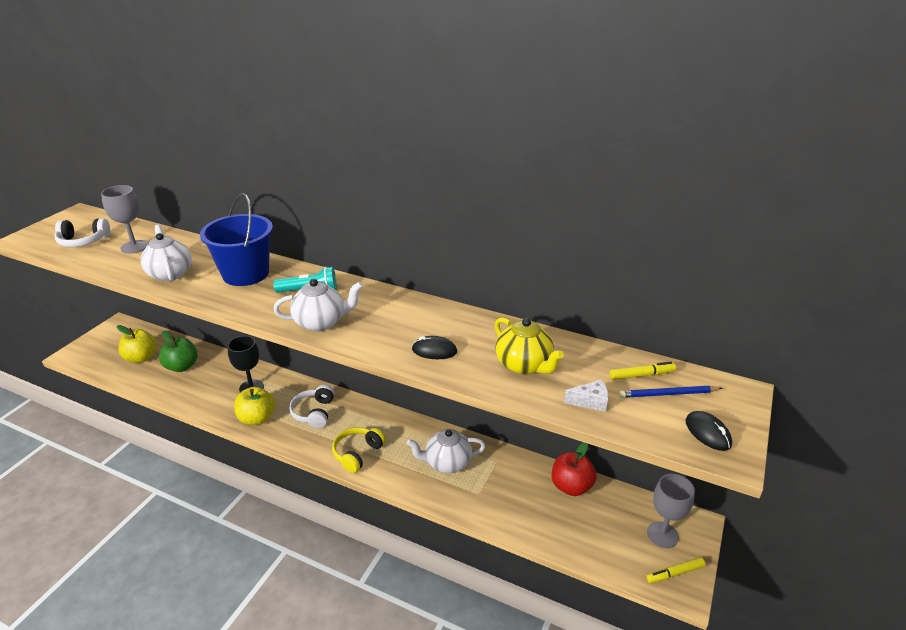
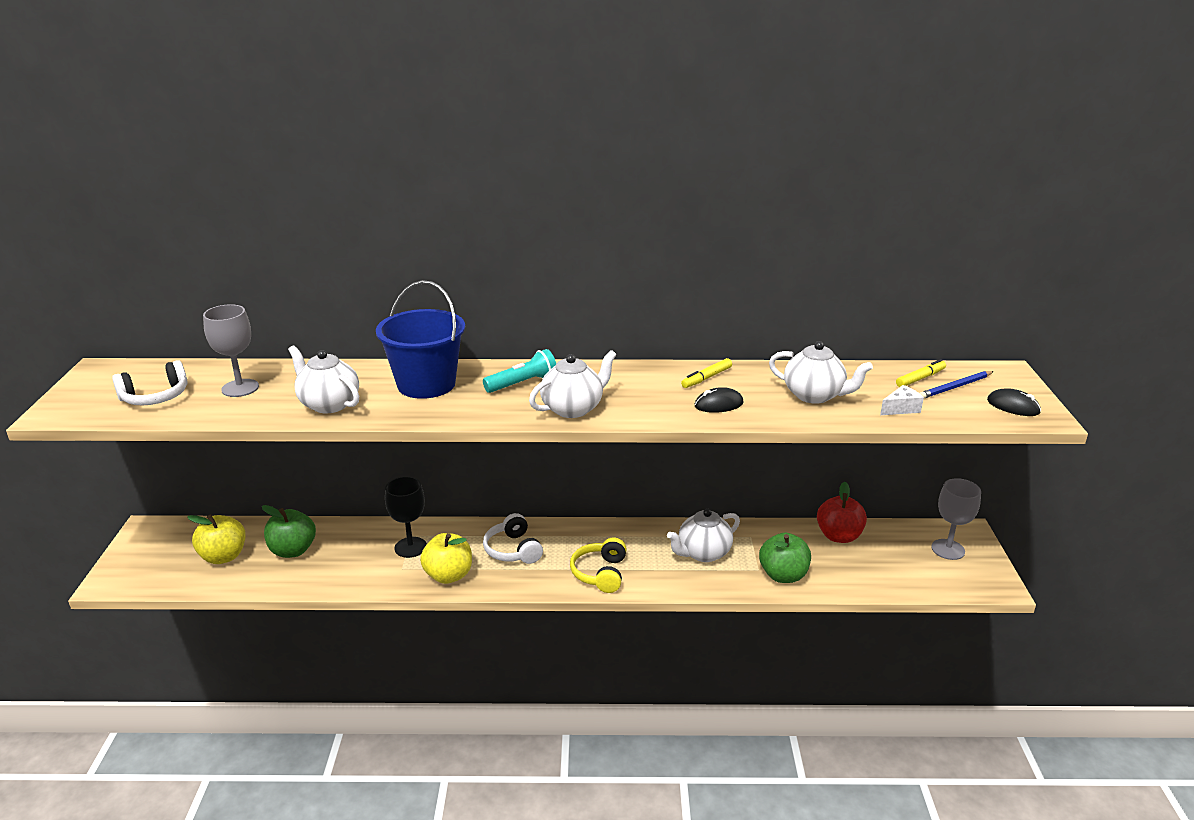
camera: 25 degrees left, 5 degrees down
(495, 506) = (783, 575): none -> green apple
(524, 365) = (814, 395): yellow teapot -> white teapot
(674, 573) = (981, 575): yellow marker -> yellow marker (706, 378)

